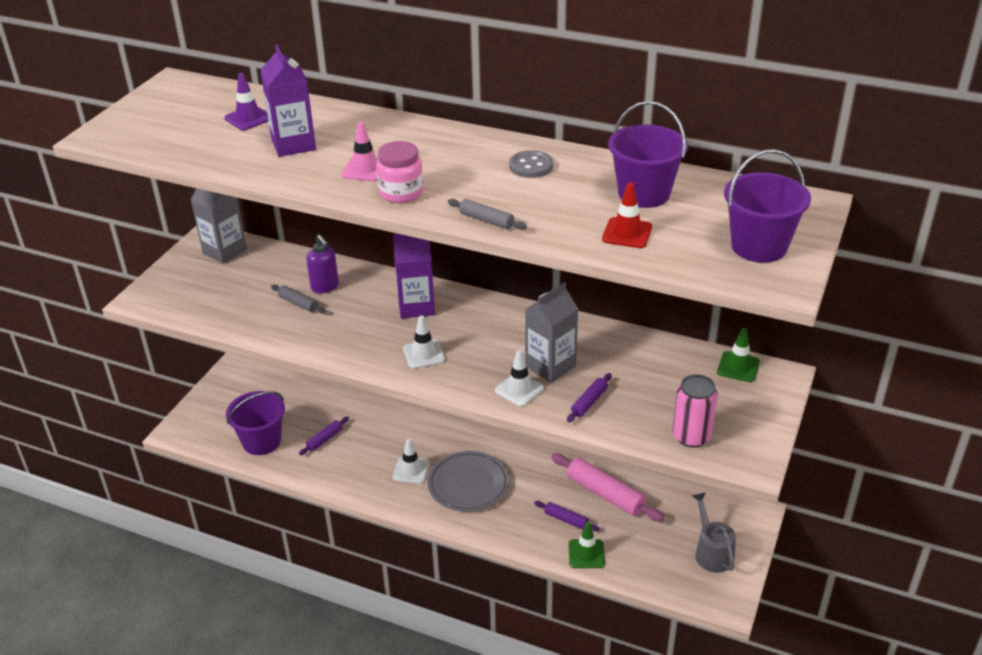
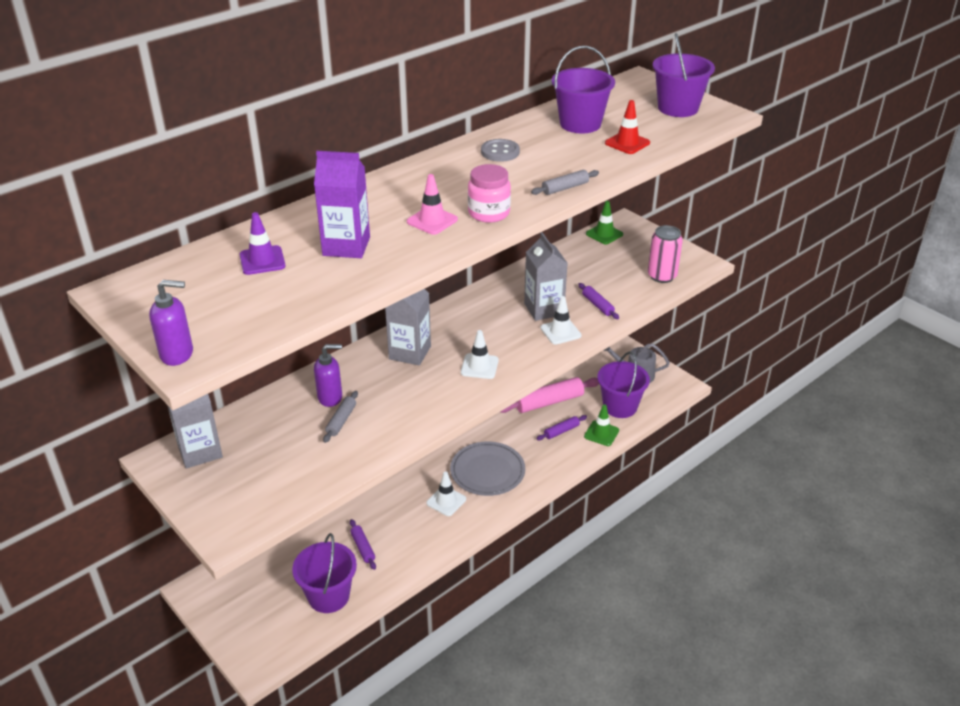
camera: 65 degrees left, 0 degrees up
(105, 130) = (177, 354): none -> purple soap dispenser
(298, 303) = (341, 421): grey rolling pin -> grey rolling pin turned 45 degrees counterclockwise
(416, 306) = (410, 352): purple carton -> grey carton
(643, 556) = (620, 406): none -> purple bucket

